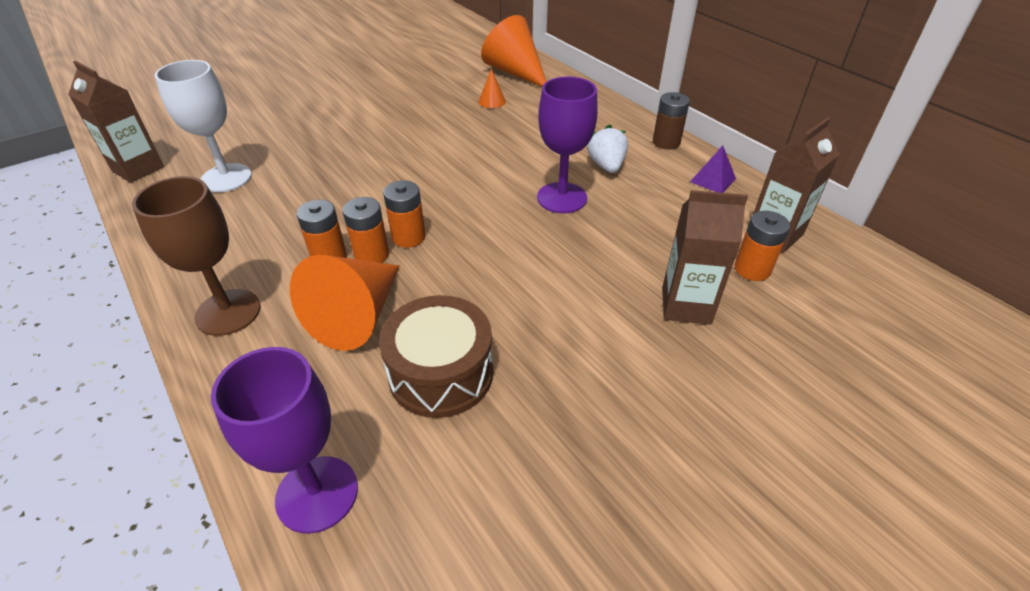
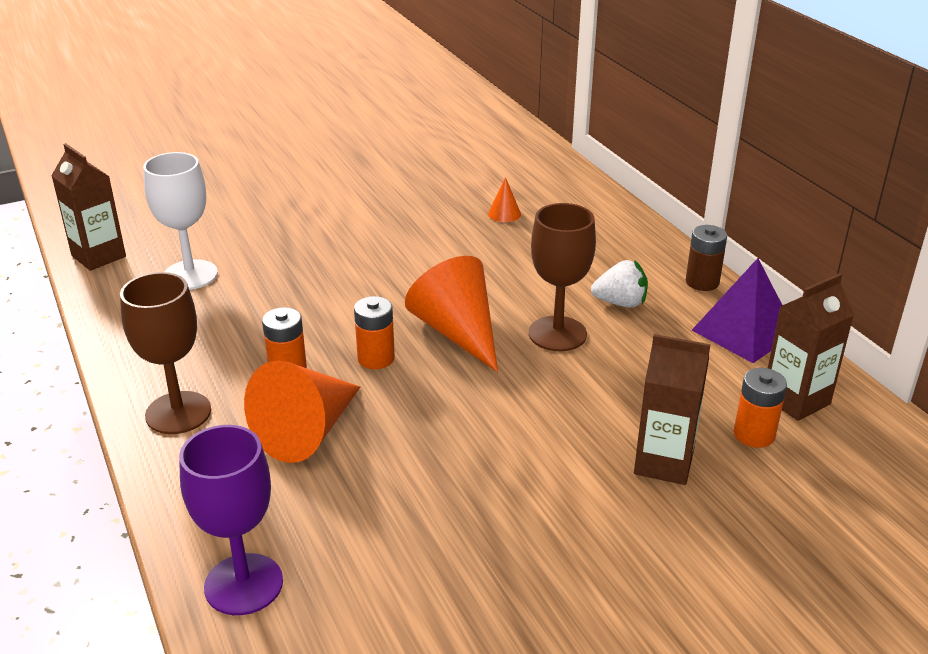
camera: 10 degrees right, 10 degrees down
(371, 254) = (333, 372): orange battery -> none
(441, 373) = (382, 496): brown drum -> none
(515, 72) = (542, 180): orange cone -> orange cone (457, 332)
(562, 198) = (557, 334): purple goblet -> brown goblet
(606, 166) = (620, 303): white strawberry -> white strawberry turned 90 degrees clockwise
(713, 180) = (744, 332): purple pyramid -> purple pyramid, size x1.81

